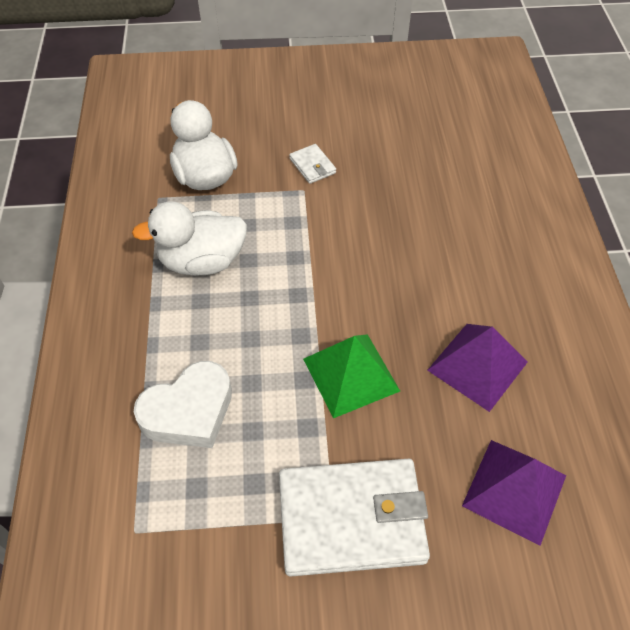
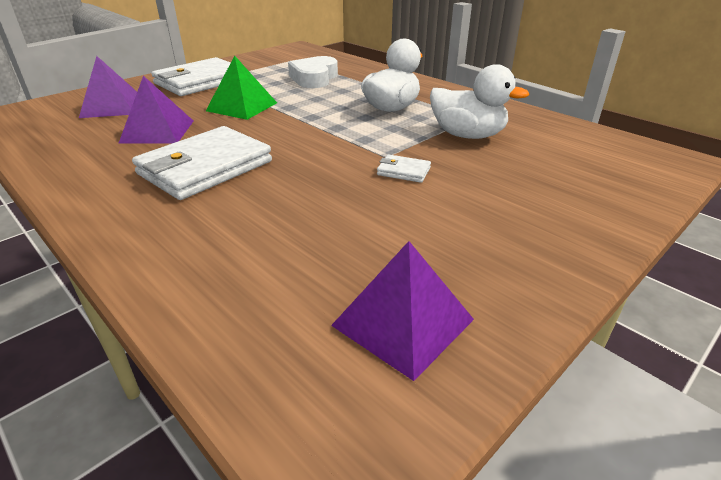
camera: 140 degrees right, 20 degrees down
(431, 80) = (402, 322): none -> purple pyramid
(459, 260) = (205, 168): none -> white wallet

